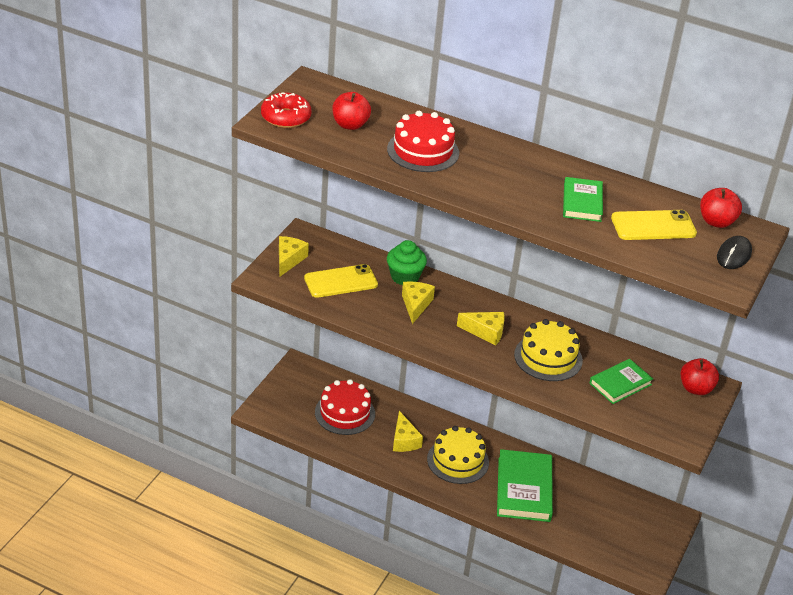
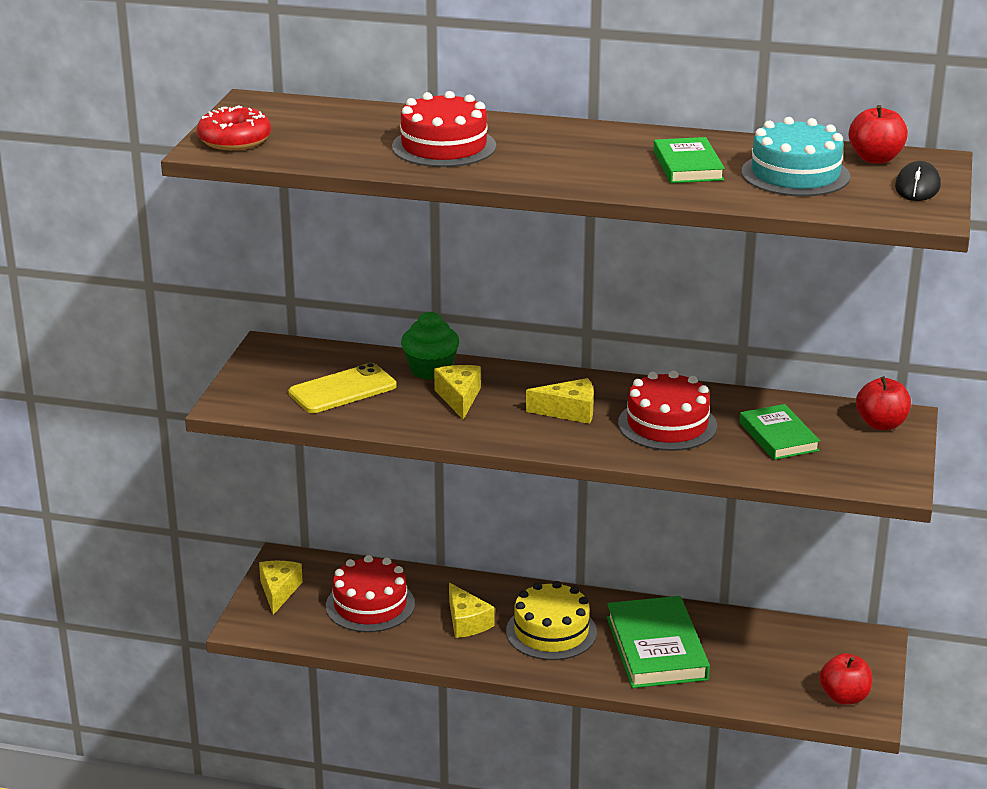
camera: 10 degrees left, 10 degrees down
(289, 260) = (259, 378): yellow cheese -> yellow cheese (279, 591)
(350, 125) = (329, 135): red apple -> red apple (844, 697)
(548, 357) = (667, 425): yellow cake -> red cake
(620, 384) = (778, 436): green book -> green book turned 60 degrees counterclockwise
(653, 226) = (795, 174): yellow phone -> turquoise cake

